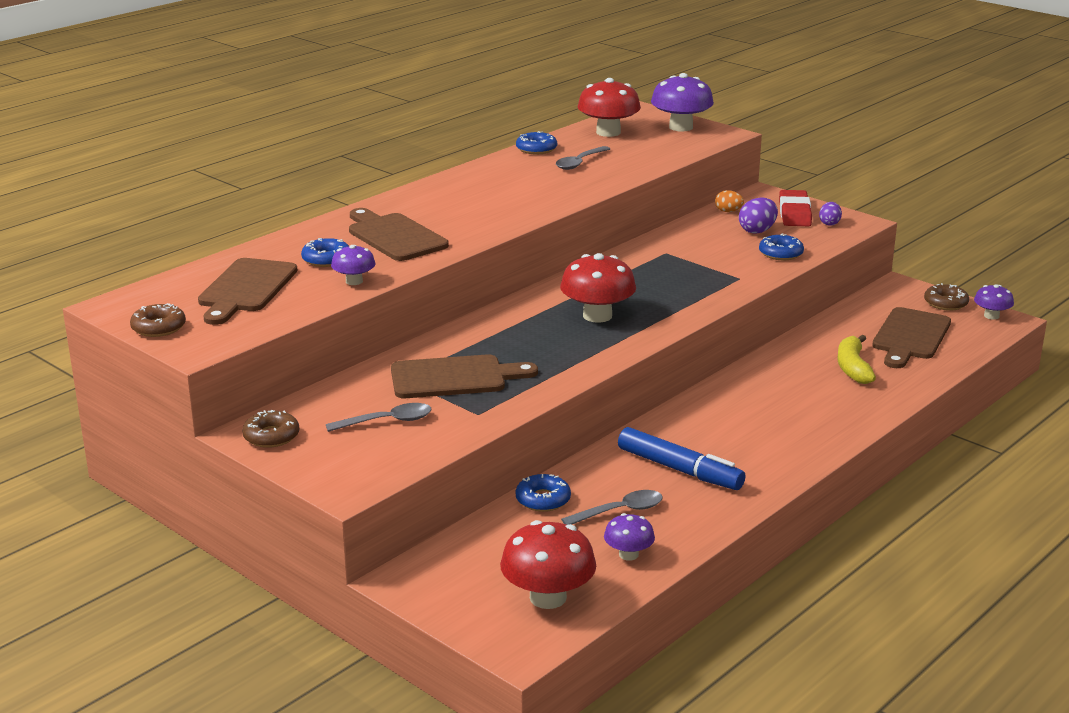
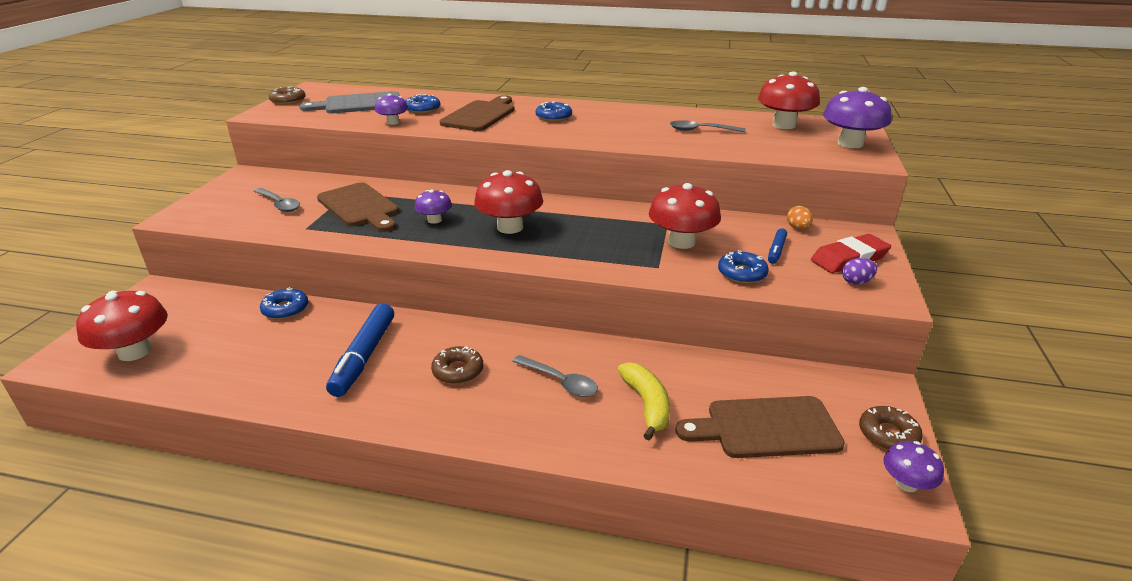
camera: 60 degrees right, 5 degrees up
(246, 289) = (358, 104): brown cutting board -> grey cutting board
(271, 436) = (244, 180): brown donut -> brown donut (458, 371)
(536, 149) = (704, 114): blue donut -> blue donut (553, 117)
(620, 511) = (279, 347): grey spoon -> grey spoon (560, 382)
(628, 554) = (208, 370): purple mushroom -> purple mushroom (434, 220)
(706, 257) = (681, 242): none -> red mushroom
(757, 231) = (776, 250): purple egg -> blue marker
(853, 368) = (647, 405): yellow banana -> yellow banana turned 105 degrees clockwise

